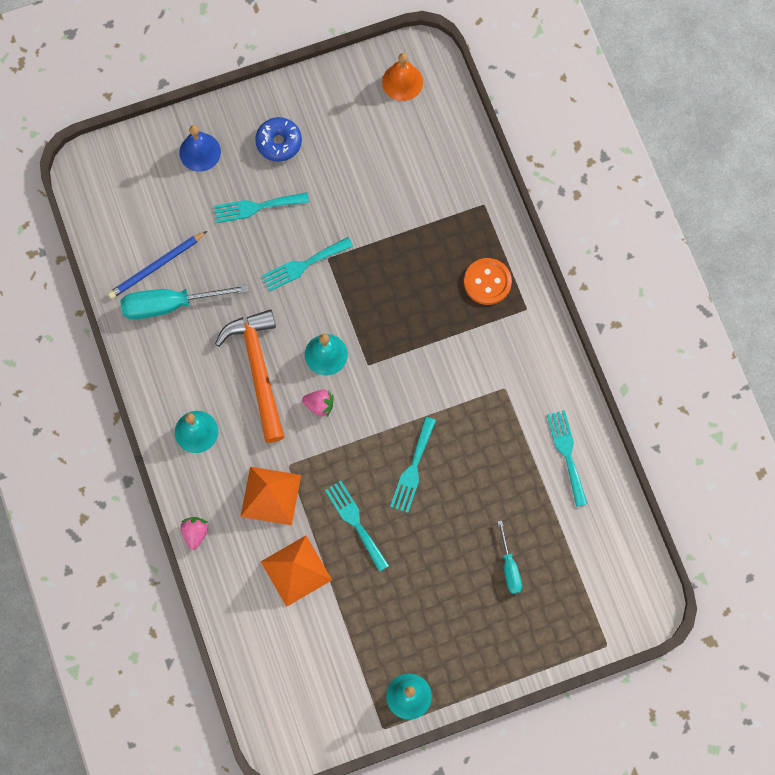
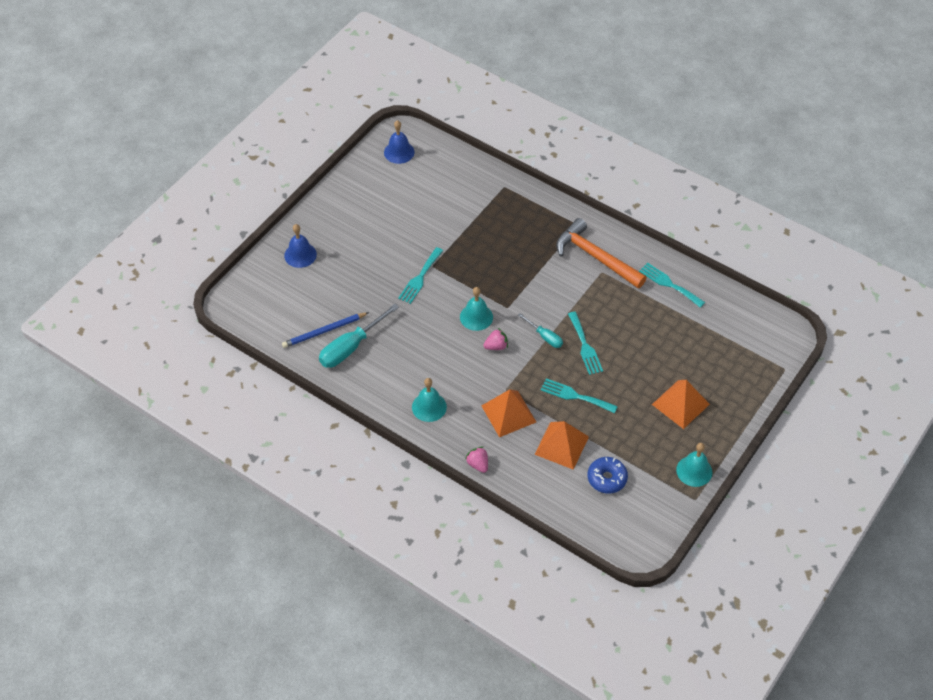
camera: 35 degrees left, 20 degrees down
(156, 266) = (324, 331): blue pencil -> blue pencil turned 45 degrees clockwise
(256, 207) = (363, 264): turquoise fork -> none
(258, 370) = (440, 350): orange hammer -> orange hammer (596, 257)
(279, 142) = (348, 223): blue donut -> blue donut (607, 478)
(402, 82) = (399, 152): orange bell -> blue bell
(458, 608) = (680, 404): none -> orange pyramid
(487, 282) = (542, 224): orange button -> none
(509, 567) = (690, 363): turquoise screwdriver -> turquoise screwdriver (545, 337)

